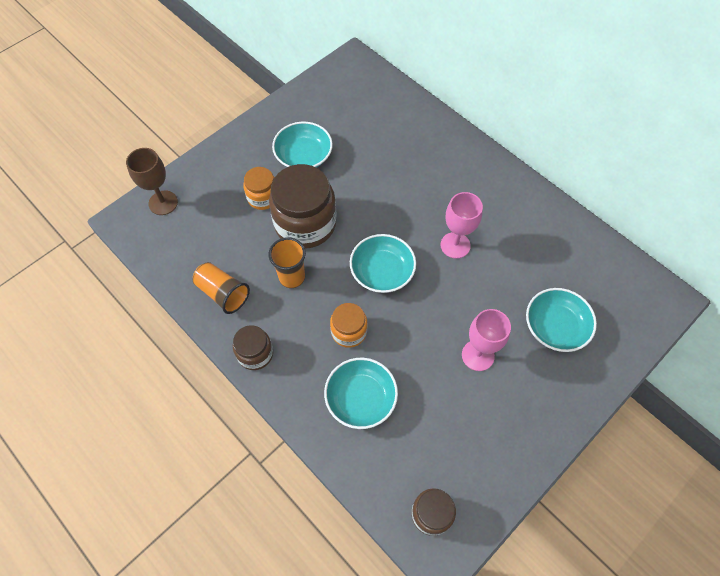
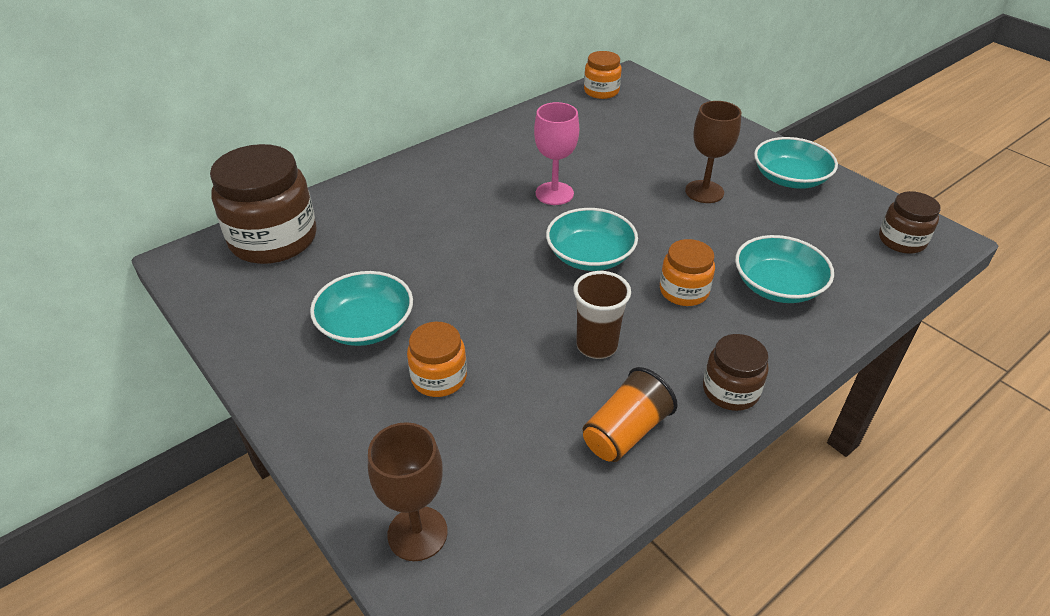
camera: 85 degrees left, 20 degrees down
(292, 277) = (596, 346): orange cup -> brown cup
(305, 224) = (501, 327): brown jar -> brown jar (273, 239)
(478, 355) = (704, 192): pink goblet -> brown goblet
(555, 327) = (663, 140): turquoise bowl -> turquoise bowl (790, 178)
(631, 275) = (601, 91): none -> orange jar

